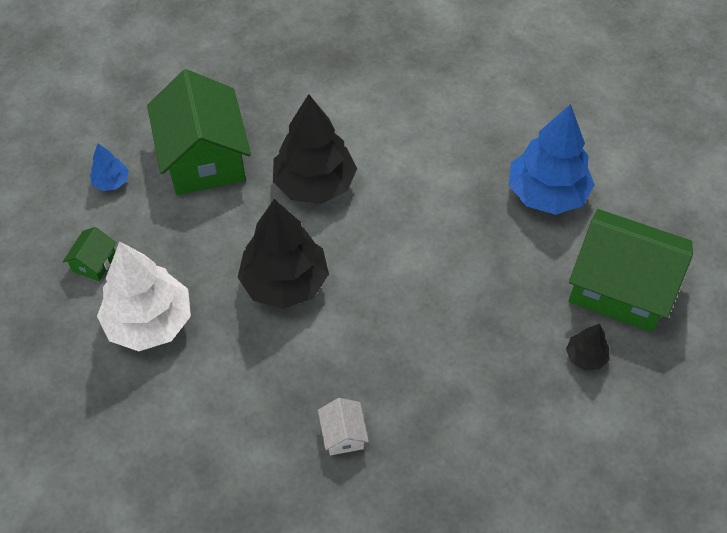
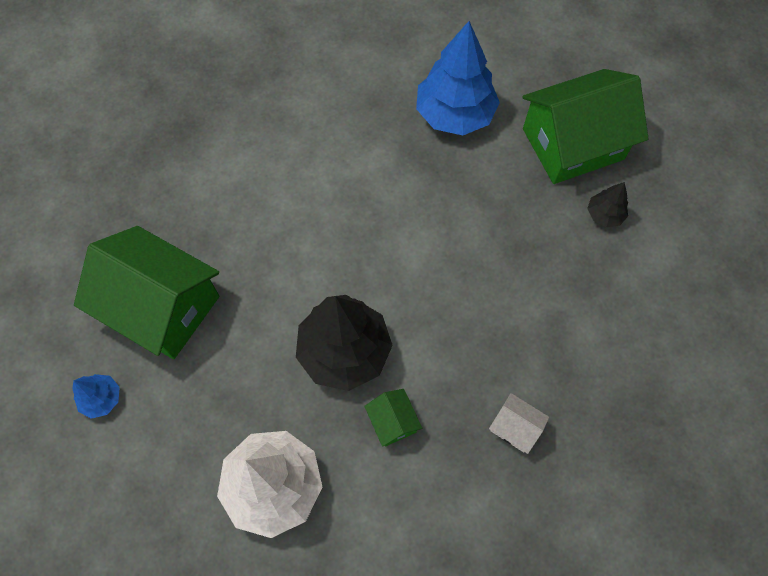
camera: 45 degrees left, 10 degrees up
(94, 262) = (168, 482): green house -> green house (392, 421)
(314, 184) = (279, 251): black tree -> none

